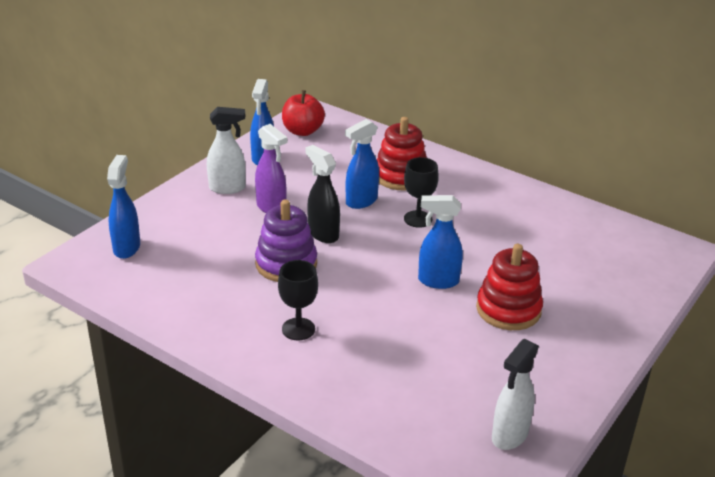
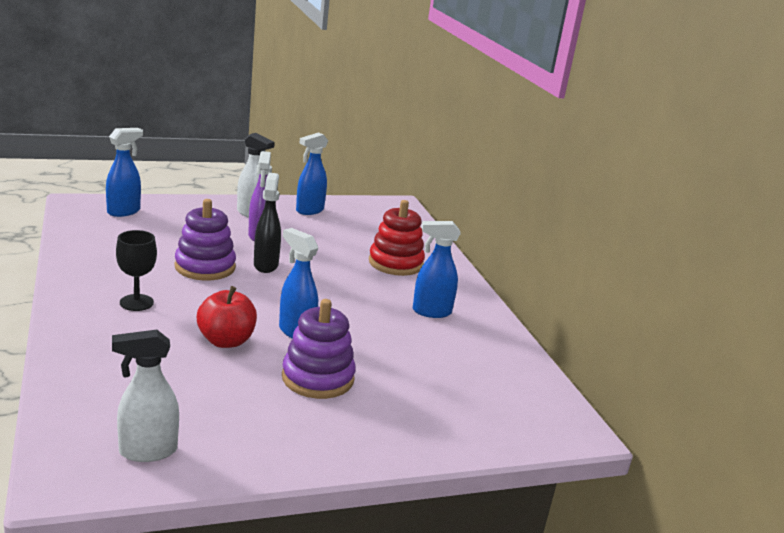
camera: 35 degrees right, 10 degrees down
(302, 131) = (369, 210): red apple -> red apple (226, 341)
(361, 201) = (333, 262): blue spray bottle -> blue spray bottle (431, 312)
(418, 219) = (357, 291): black goblet -> none
(508, 309) = (318, 378): red stacking toy -> purple stacking toy

